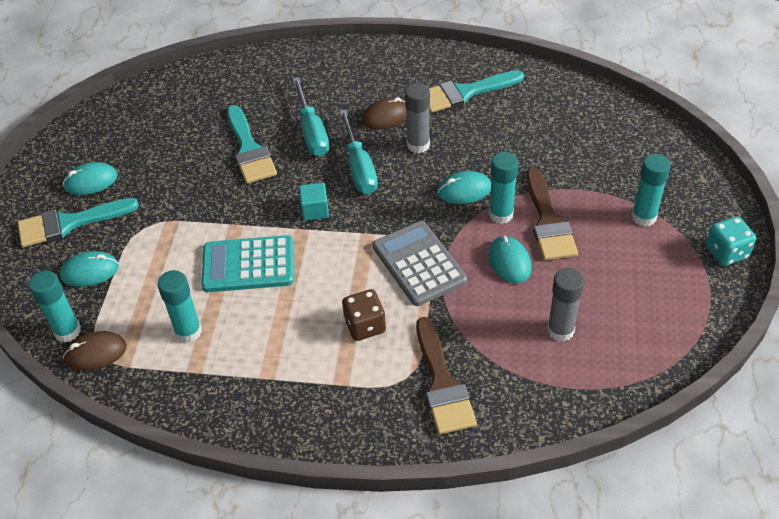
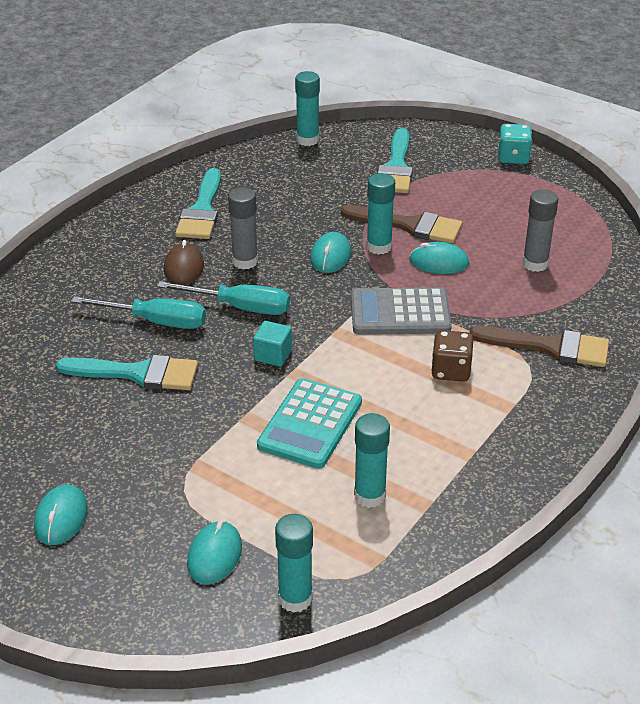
camera: 65 degrees left, 10 degrees down
(69, 223) = (117, 555): turquoise brush -> turquoise brush (396, 167)
(95, 353) = (346, 581): brown mouse -> none
(644, 217) = (445, 178): turquoise glue stick -> turquoise glue stick (307, 140)

